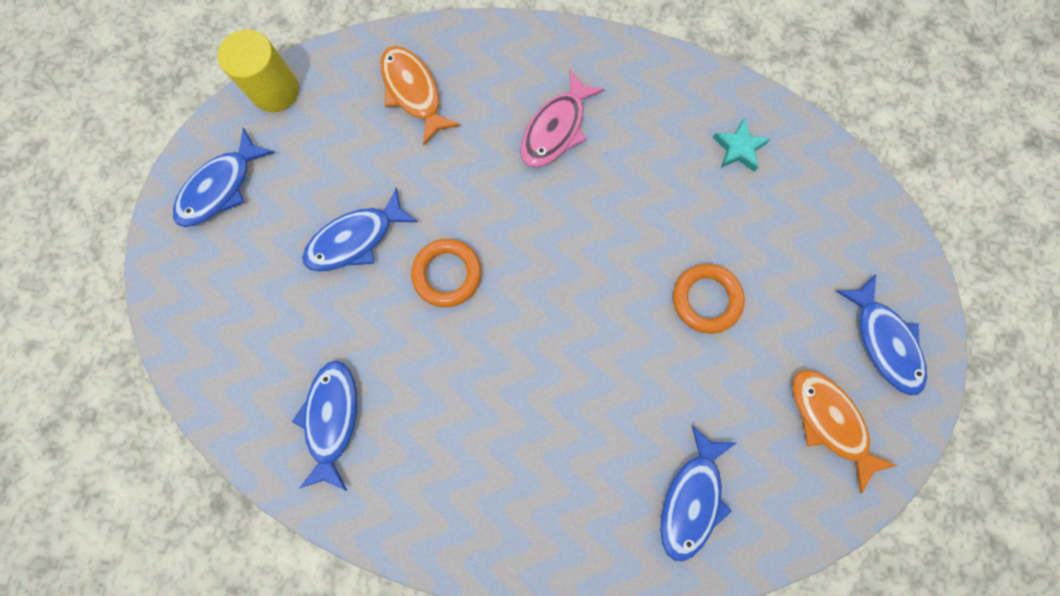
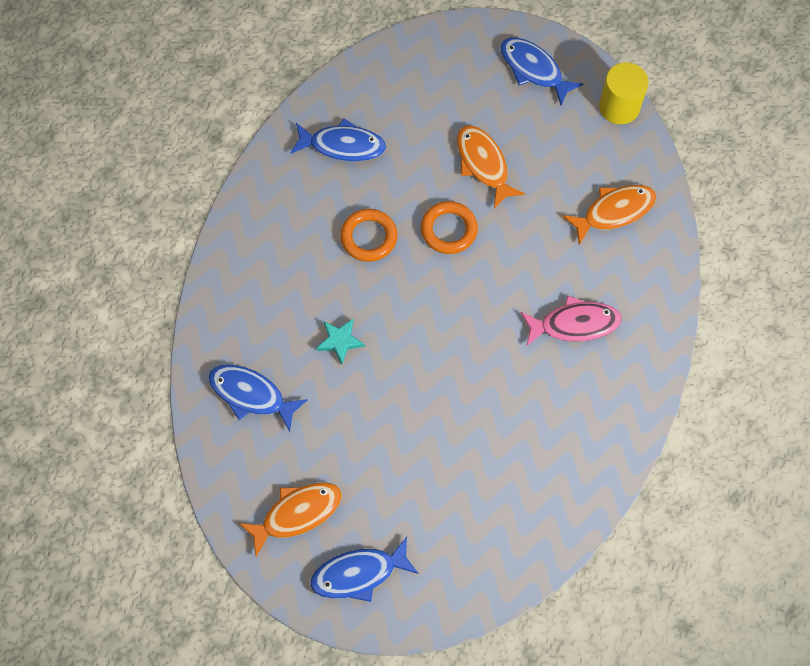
camera: 95 degrees right, 10 degrees down
(356, 239) = (483, 164): blue fish -> orange fish
(556, 129) = (574, 324): pink fish -> pink fish turned 135 degrees clockwise
(706, 299) = (409, 429): orange ring -> orange ring (369, 237)
(738, 148) = (548, 479): turquoise star -> turquoise star (340, 341)

